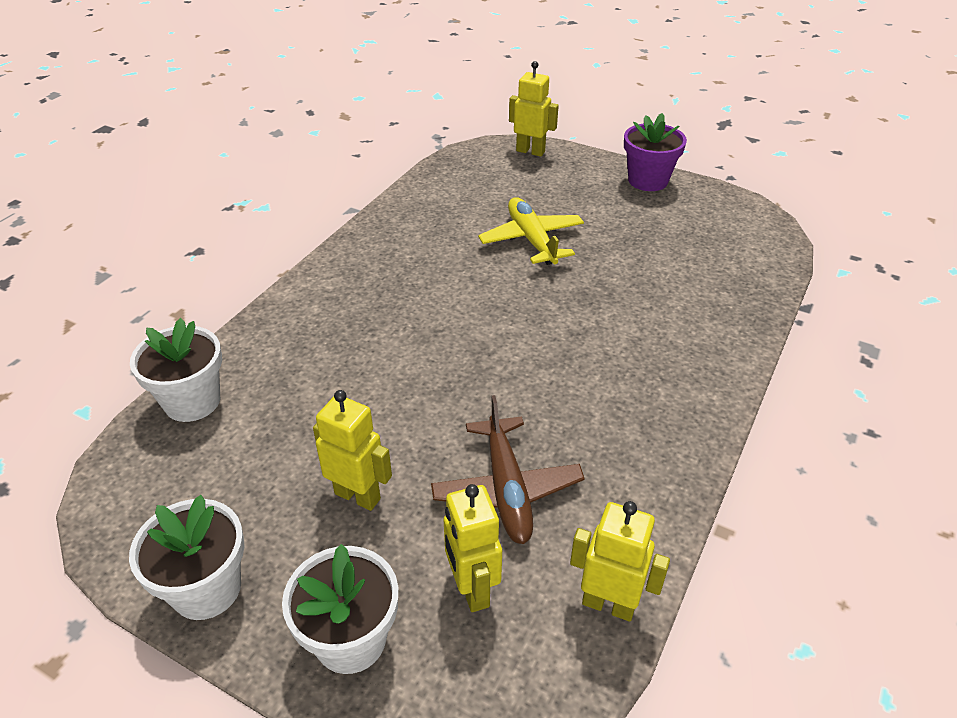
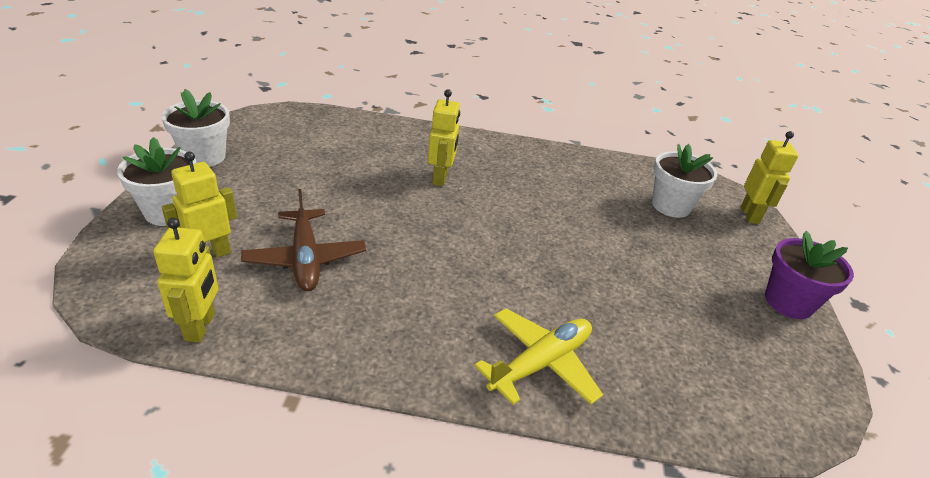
camera: 65 degrees right, 5 degrees down
(192, 401) = (345, 122): white flower pot -> white flower pot (671, 206)
(358, 496) = (284, 194): yellow robot -> yellow robot (440, 178)
(507, 489) = (305, 259): brown plane -> brown plane turned 75 degrees counterclockwise
(531, 240) = (613, 233): yellow plane -> yellow plane (541, 363)

